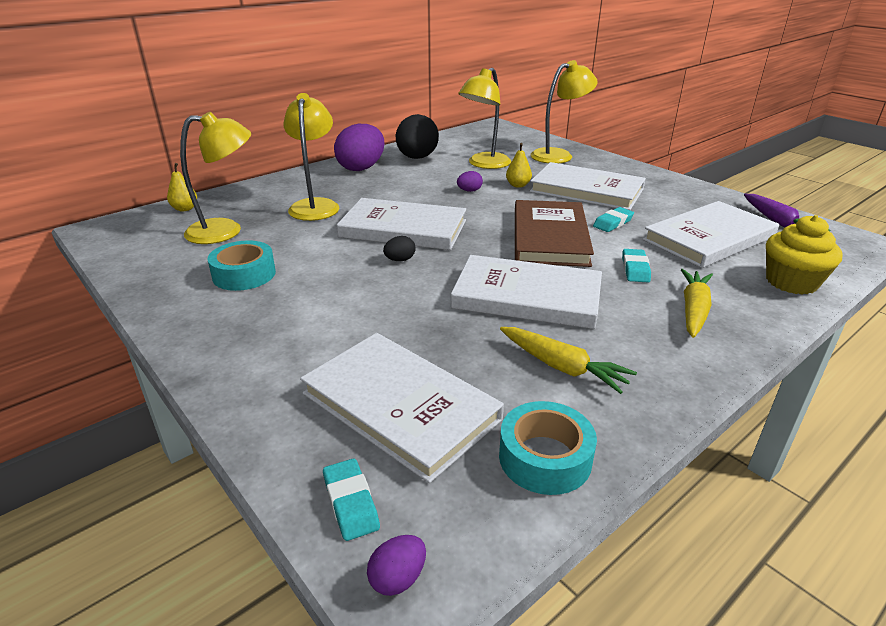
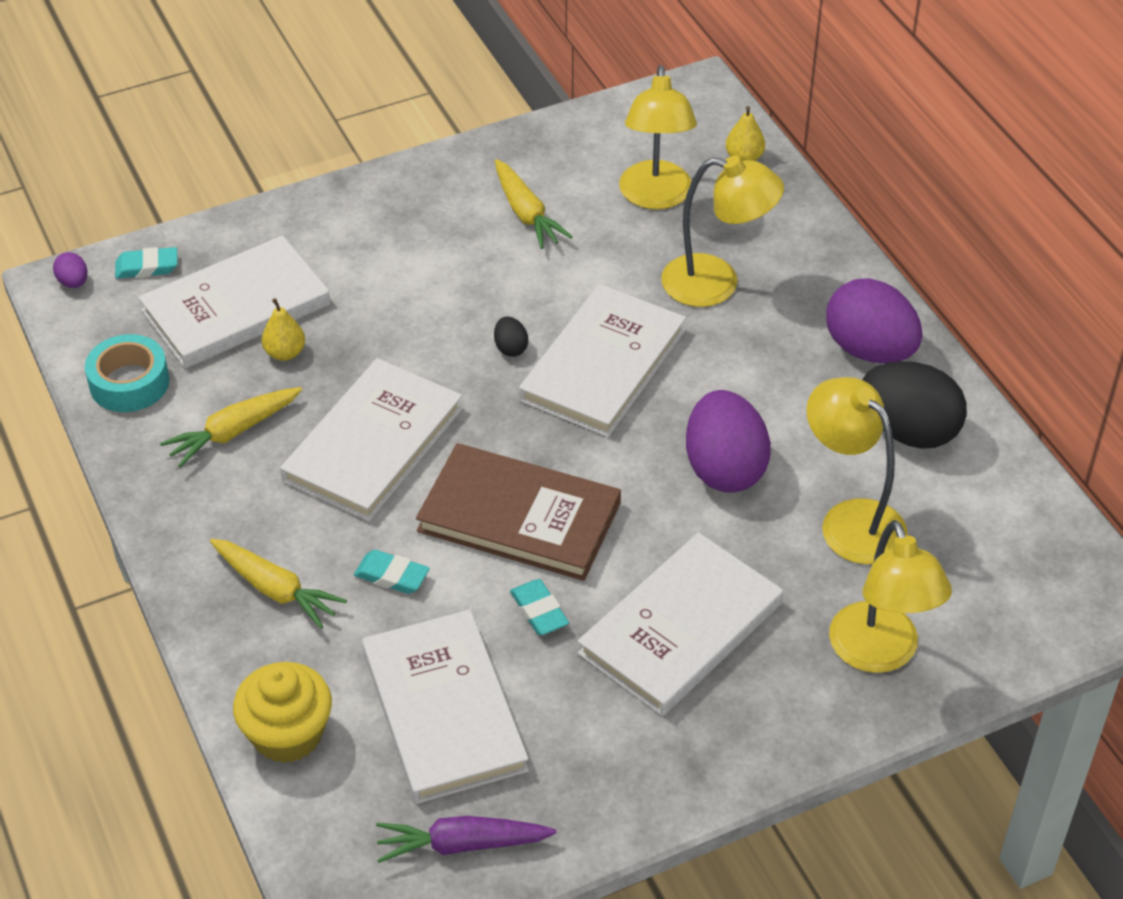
camera: 105 degrees right, 15 degrees up
(244, 274) = (526, 213): turquoise tape -> yellow carrot
(469, 191) = (724, 468): purple egg -> purple egg, size x2.34
(518, 185) = (731, 539): yellow pear -> yellow pear (285, 353)

